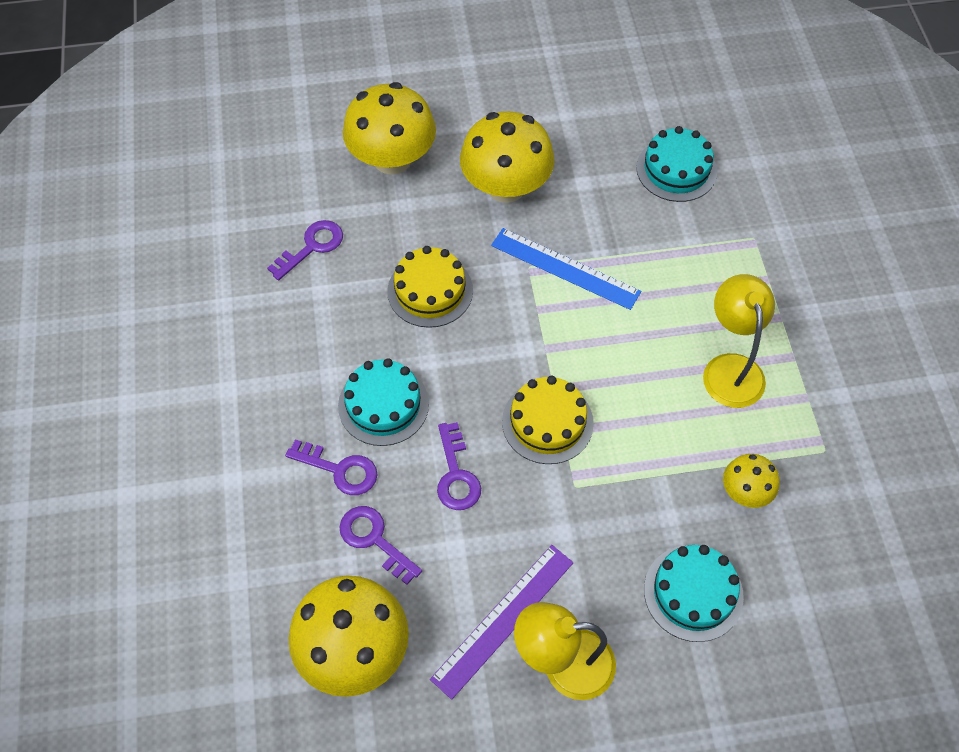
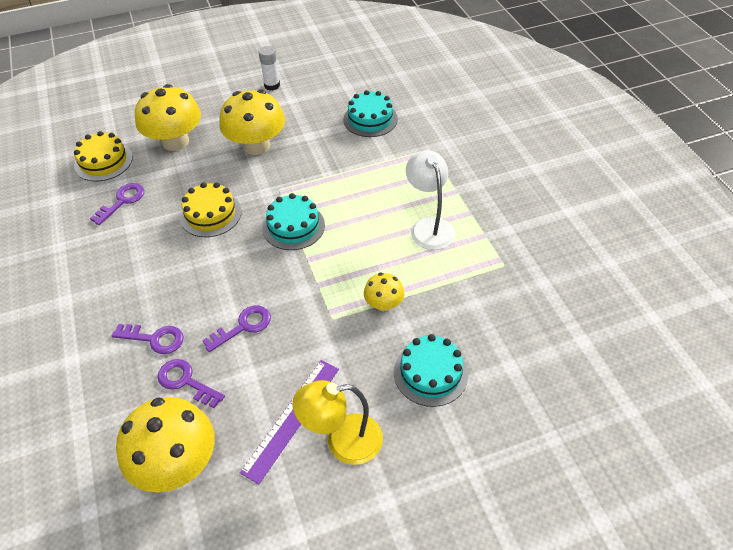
camera: 10 degrees left, 10 degrees down
(383, 404) = (184, 290): turquoise cake -> turquoise cake (293, 226)
(456, 475) = (243, 326): purple key -> purple key turned 105 degrees counterclockwise
(540, 83) = (272, 85): none -> white glue stick
(547, 422) = (306, 281): yellow cake -> yellow cake (103, 161)
(565, 268) = (304, 186): blue ruler -> none
(730, 368) = (429, 226): yellow lamp -> white lamp
(745, 491) = (455, 300): yellow mushroom -> yellow mushroom (383, 304)

